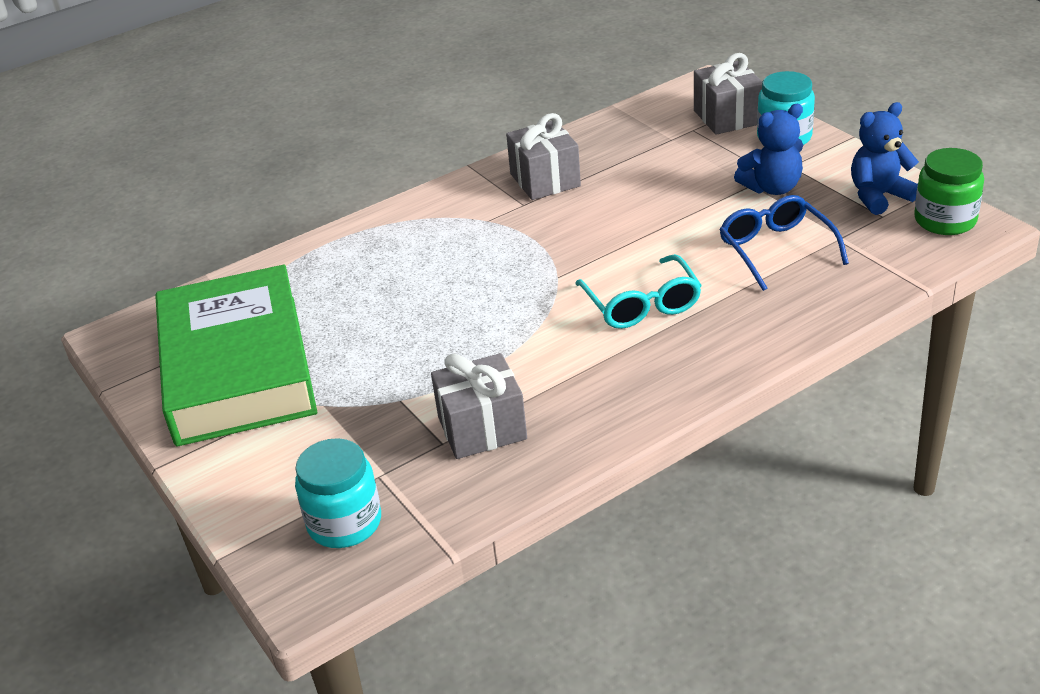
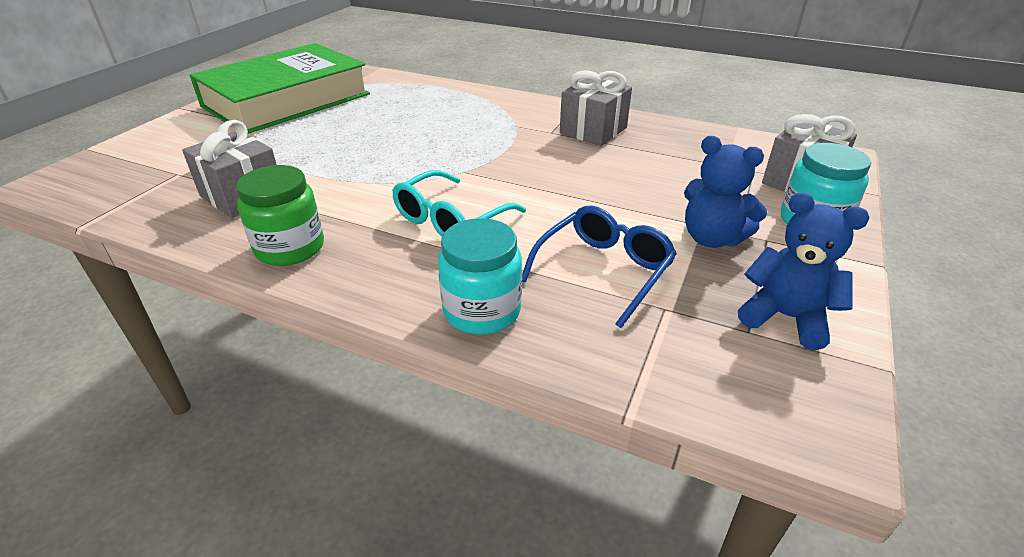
camera: 55 degrees right, 0 degrees up
(344, 523) = (120, 177): turquoise jar -> turquoise jar (482, 311)
(945, 220) = (801, 391): green jar -> green jar (290, 248)

